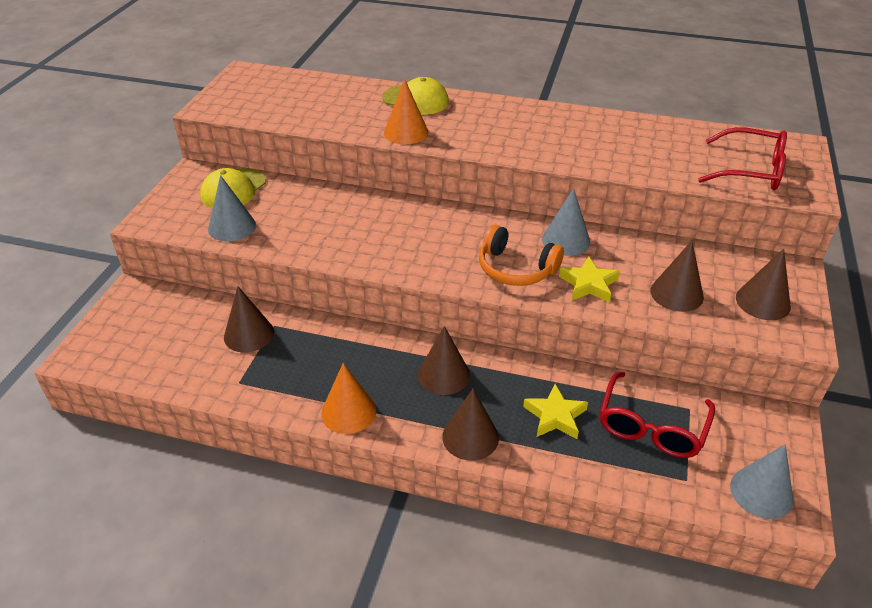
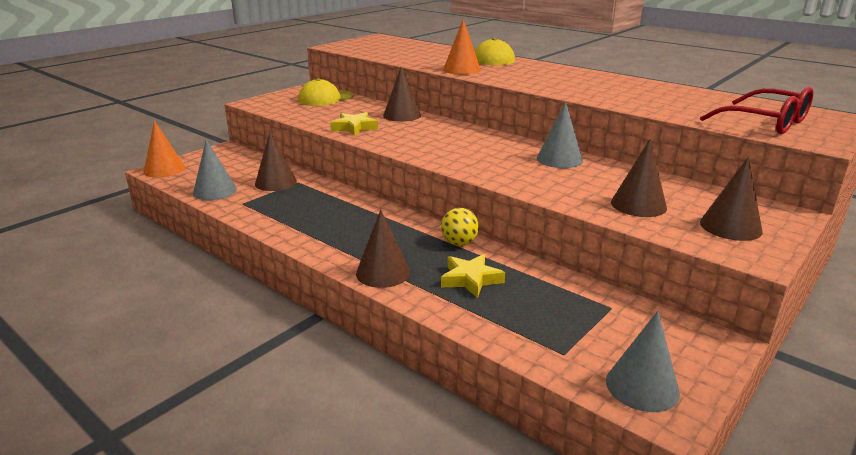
camera: 25 degrees right, 15 degrees down
(232, 226) = (304, 112): grey cone -> grey cone (215, 191)
(348, 412) = (302, 235): orange cone -> orange cone (164, 169)
(443, 375) = (398, 233): brown cone -> brown cone (402, 115)
(511, 369) = (459, 243): none -> yellow ball
(515, 269) = (497, 165): orange headphones -> none
(588, 284) = (555, 184): yellow star -> yellow star (354, 127)
(651, 427) = (559, 309): red glasses -> none

